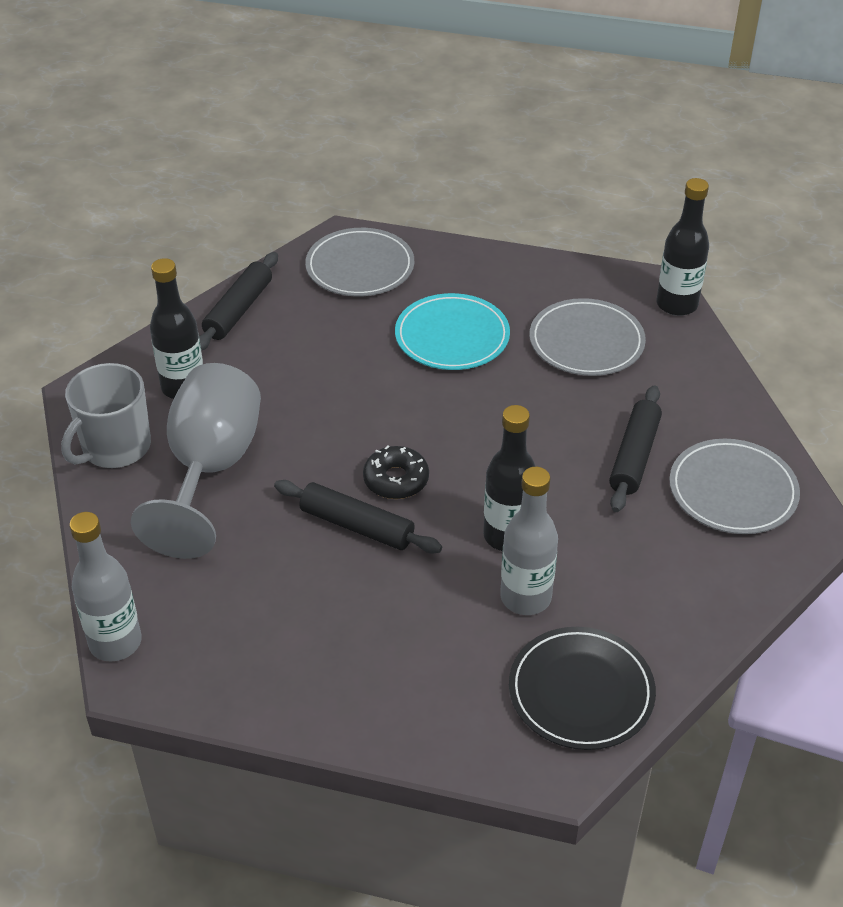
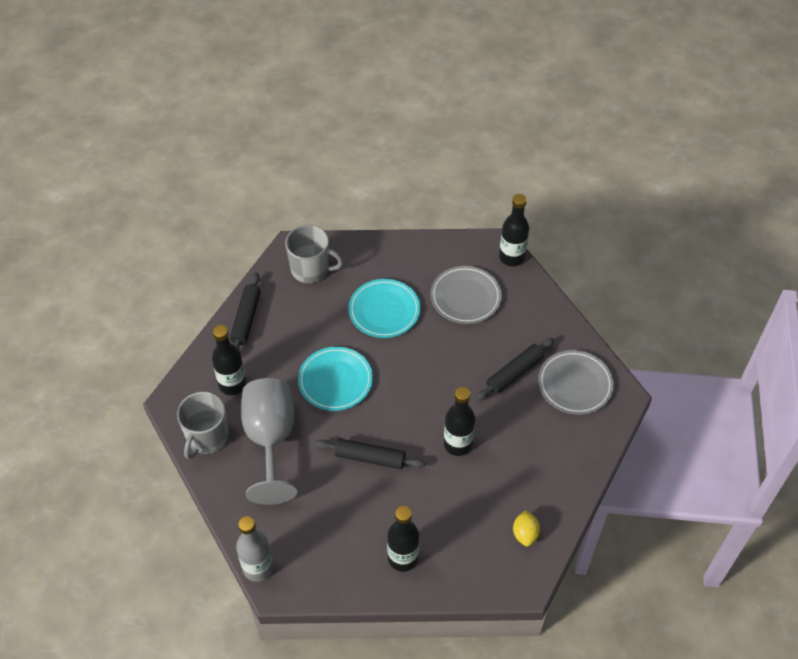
camera: 15 degrees left, 10 degrees up
(342, 412) = (335, 380): none -> turquoise plate
(357, 681) = (403, 558): none -> black bottle
(360, 267) = (311, 269): grey plate -> grey mug
(396, 480) = (382, 421): black donut -> none
(525, 597) = (479, 482): grey bottle -> none
(581, 692) = (525, 534): black plate -> yellow lemon
(634, 456) = (514, 373): black rolling pin -> black rolling pin turned 45 degrees clockwise

